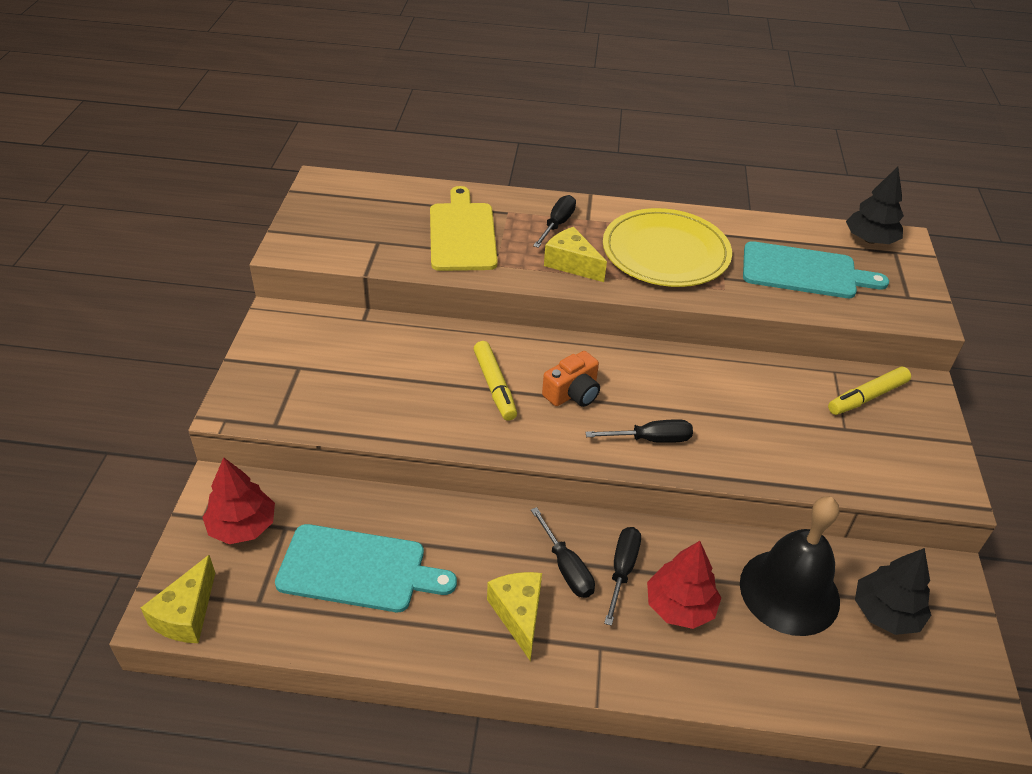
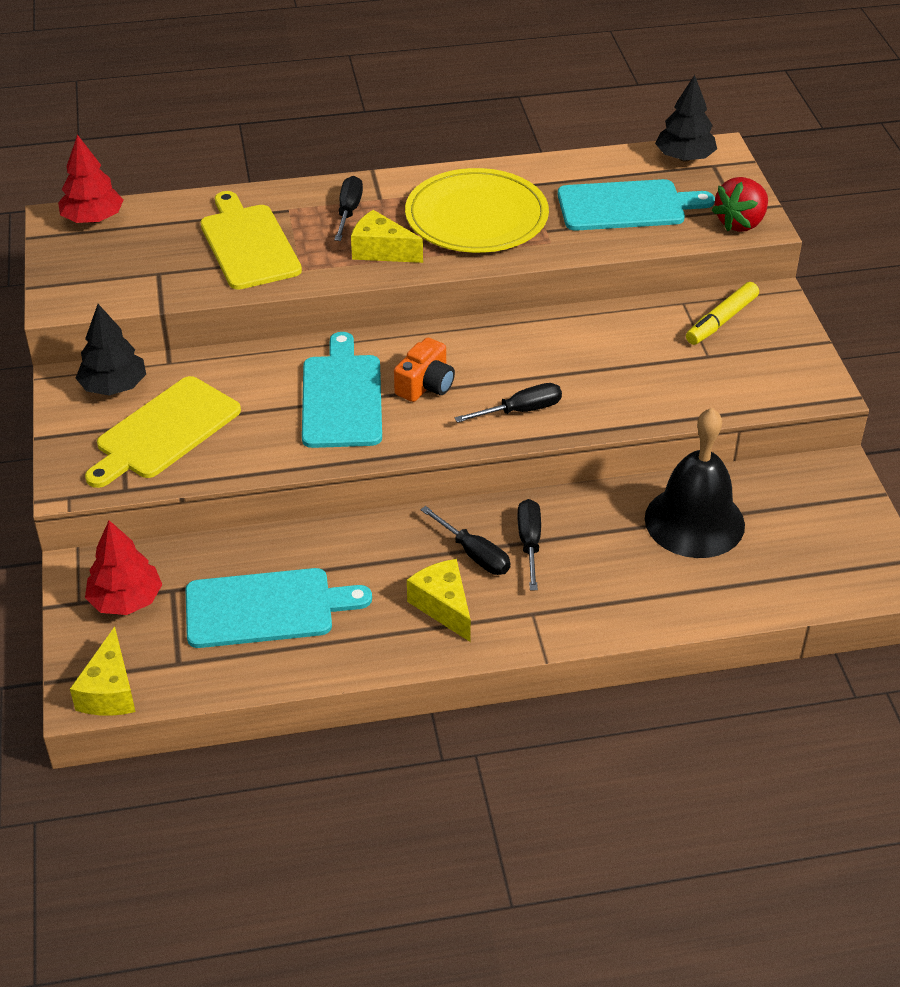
camera: 15 degrees left, 0 degrees up
(332, 380) = (164, 431): none -> yellow cutting board
(494, 386) = (341, 397): yellow marker -> turquoise cutting board
(680, 606) = (595, 560): red tree -> red tree (93, 219)
(885, 613) = (788, 517): black tree -> black tree (114, 386)
(908, 310) = (740, 223): none -> red strawberry

